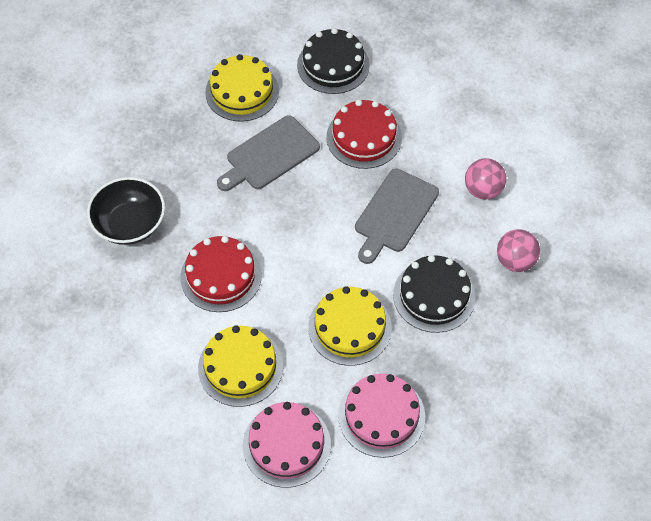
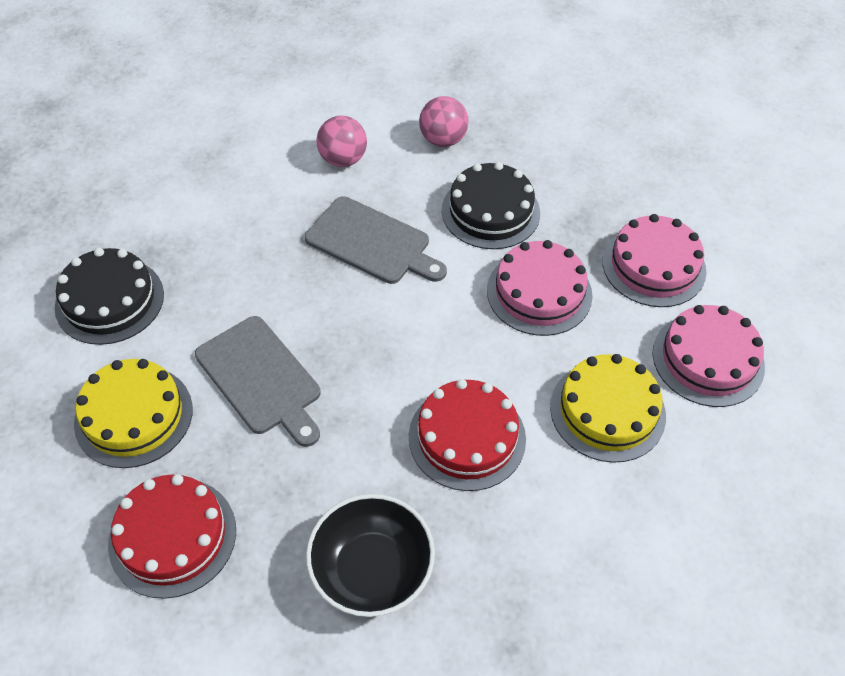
camera: 90 degrees left, 5 degrees down
(349, 327) = (539, 292): yellow cake -> pink cake
(364, 137) = (246, 269): red cake -> red cake (172, 536)

